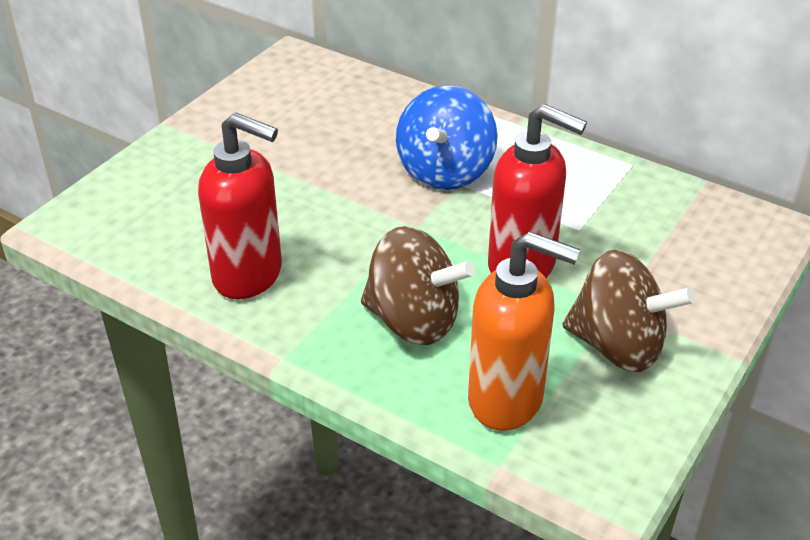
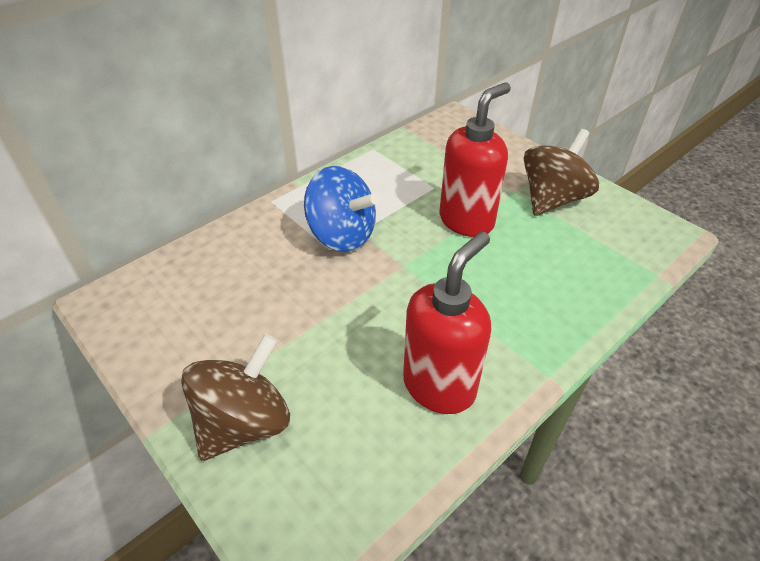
camera: 75 degrees left, 5 degrees up
(413, 321) = (516, 288): brown spinning top -> brown spinning top (244, 422)
(507, 400) = (599, 258): orange soap dispenser -> none

